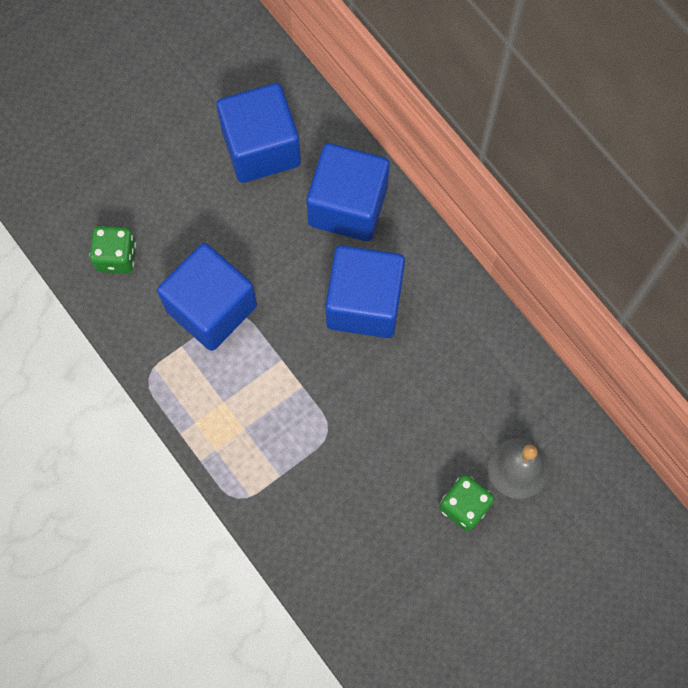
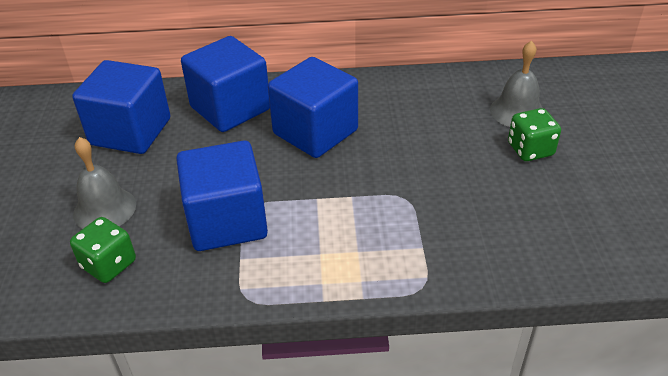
camera: 55 degrees left, 30 degrees down
(164, 205) = (104, 209): none -> grey bell

